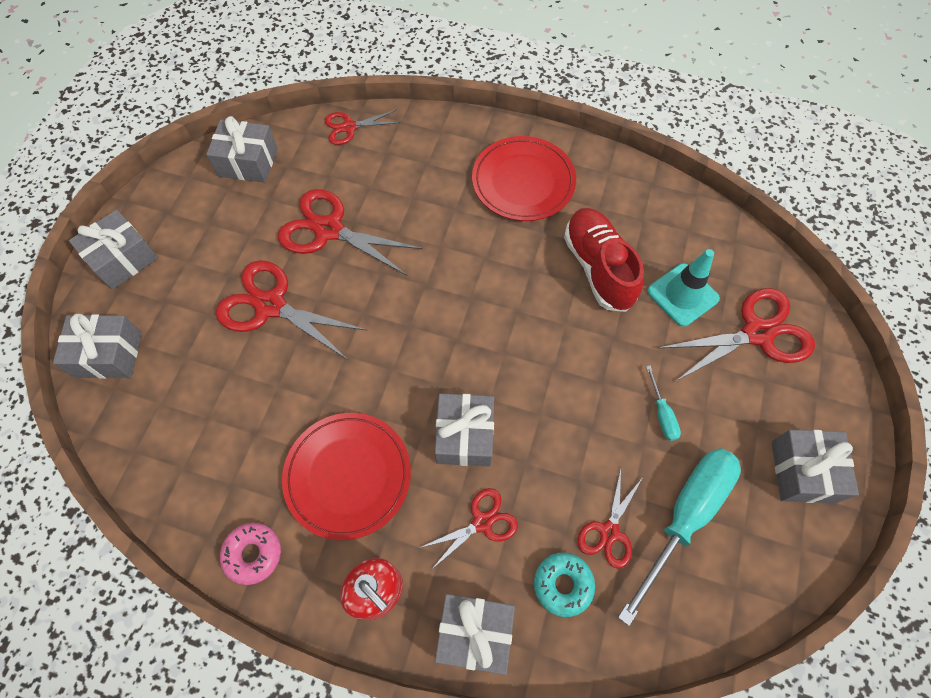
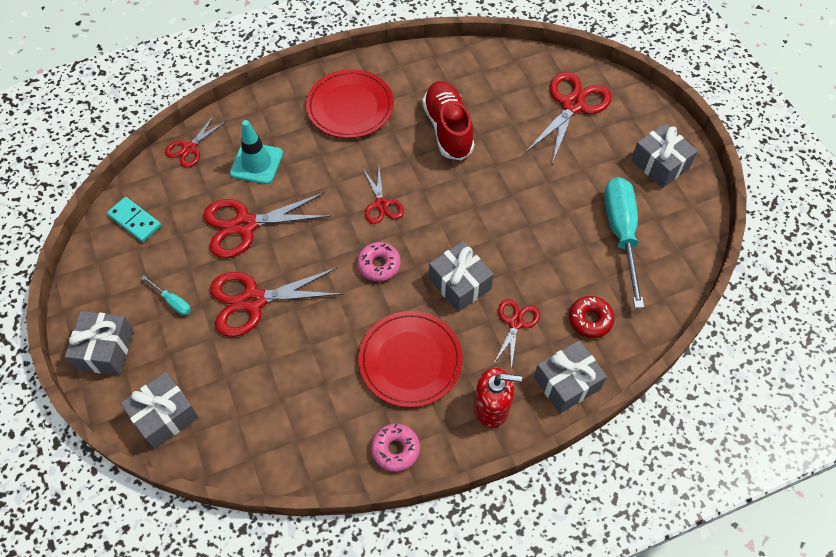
camera: 40 degrees left, 5 degrees down
(248, 162) = (135, 221): grey gift -> turquoise domino
(407, 356) = (379, 265): none -> pink donut
(563, 585) = (590, 319): turquoise donut -> red donut
(598, 268) = (448, 129): red shoe -> red shoe turned 45 degrees clockwise
(609, 532) = (589, 273): red scissors -> red scissors (381, 204)
(662, 414) = (560, 188): turquoise screwdriver -> turquoise screwdriver (172, 301)
(682, 295) = (512, 111): turquoise traffic cone -> turquoise traffic cone (256, 163)

